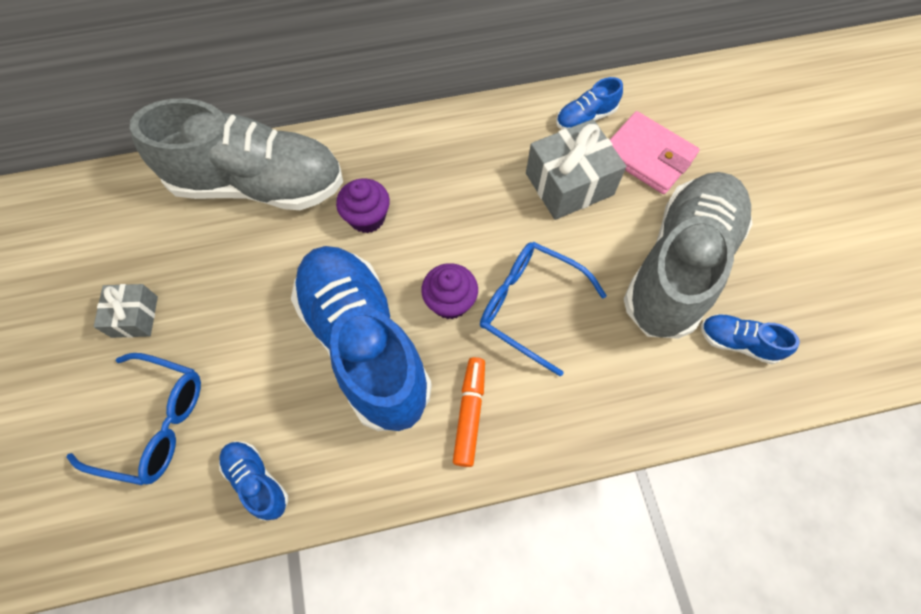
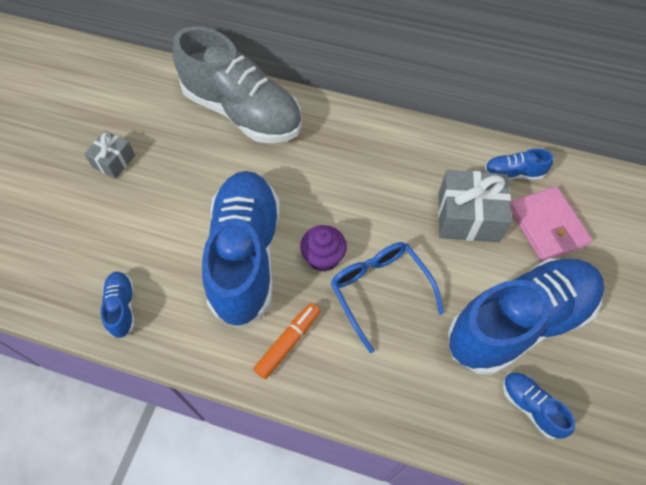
camera: 30 degrees right, 5 degrees down
(154, 423) = (84, 235): blue glasses -> none
(367, 218) = (302, 169): purple cupcake -> none
(679, 266) = (519, 322): grey shoe -> blue shoe

